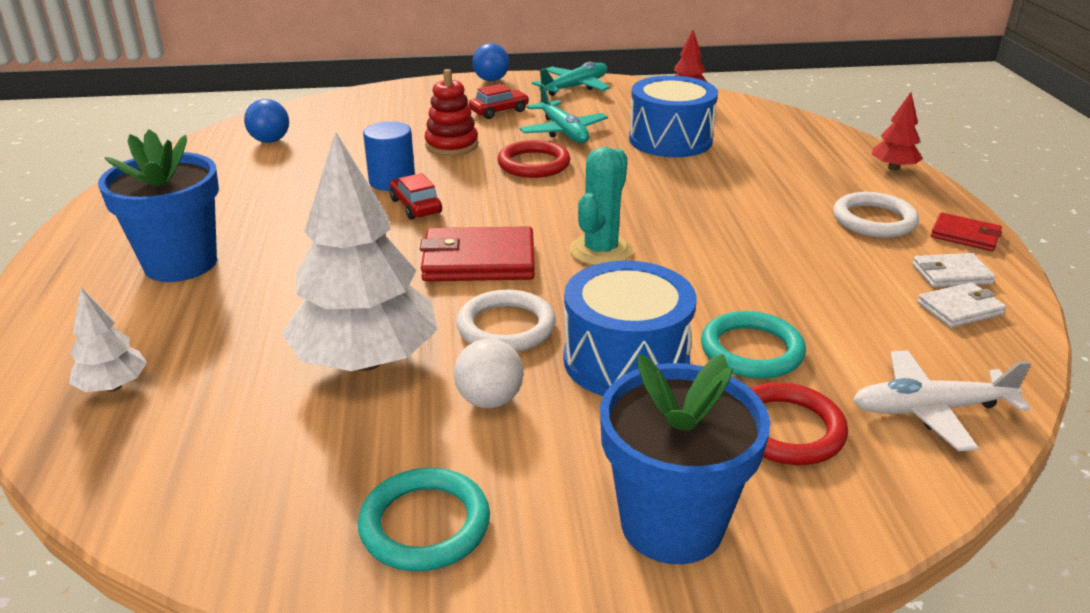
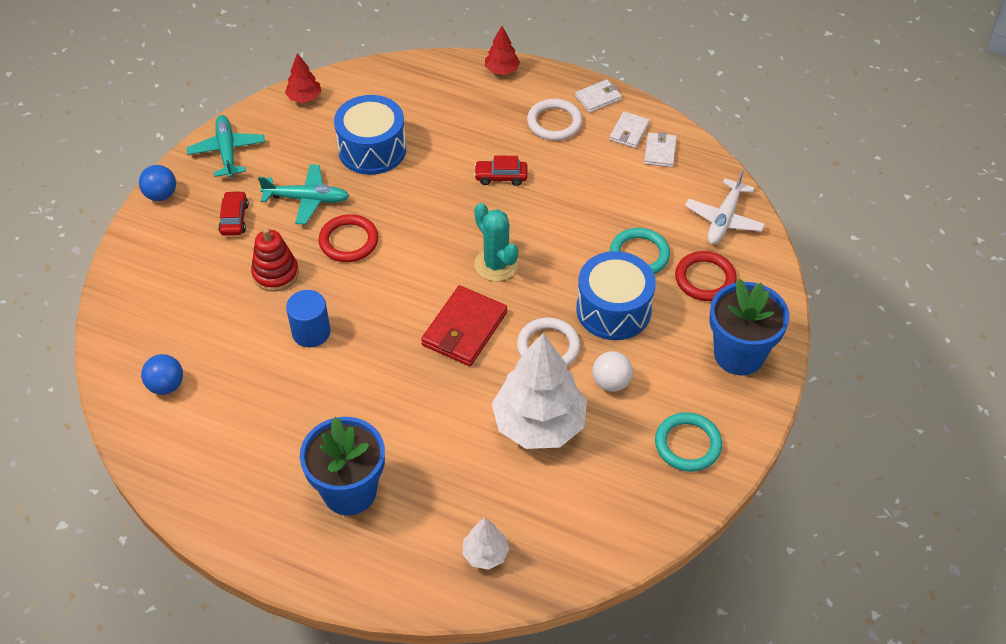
camera: 60 degrees left, 20 degrees up
(416, 206) = (363, 333): red car -> red car (501, 177)
(965, 235) = (598, 98): red wallet -> white wallet

